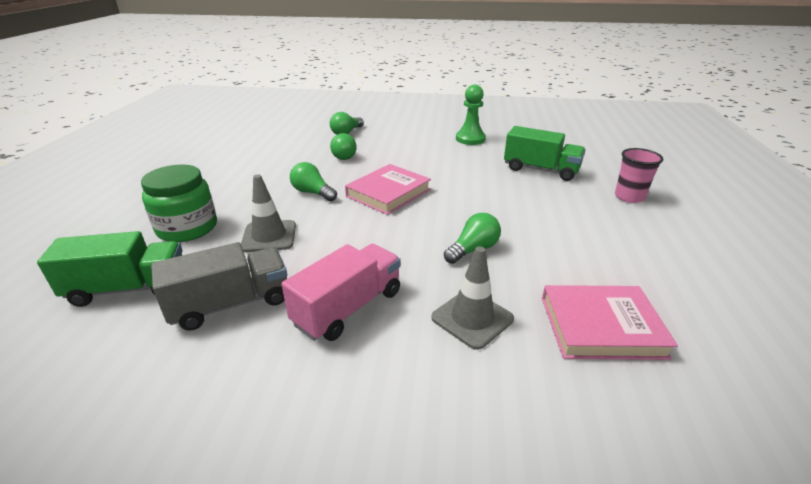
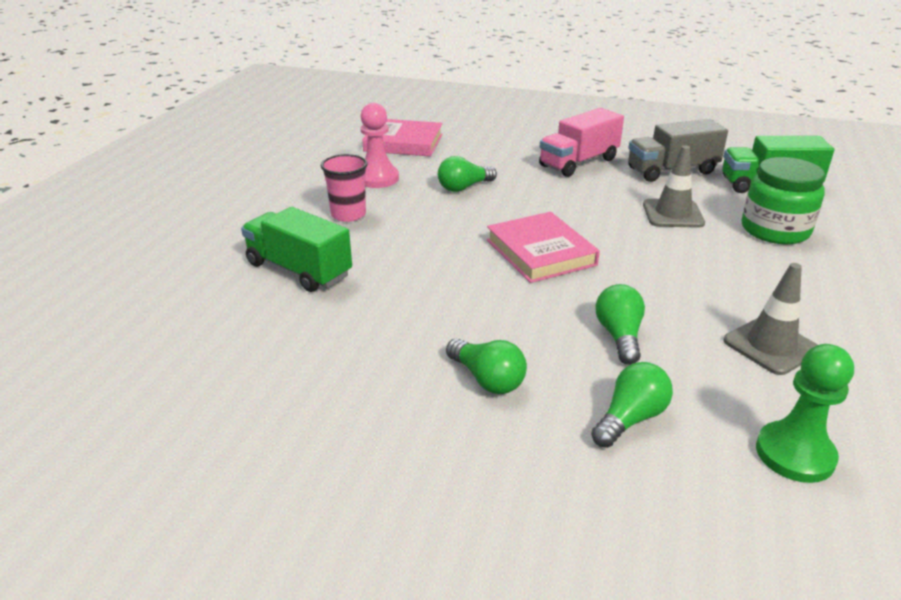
camera: 170 degrees left, 0 degrees up
(313, 193) = (646, 262): green light bulb -> green light bulb (487, 379)
(388, 193) = (540, 252): pink book -> pink book turned 75 degrees counterclockwise
(470, 139) = (354, 360): green pawn -> green pawn (794, 454)
(472, 318) = (488, 152): grey traffic cone -> grey traffic cone (770, 346)
(569, 253) = (377, 178): none -> pink pawn
(629, 197) = (239, 220): pink cup -> pink cup (348, 214)

